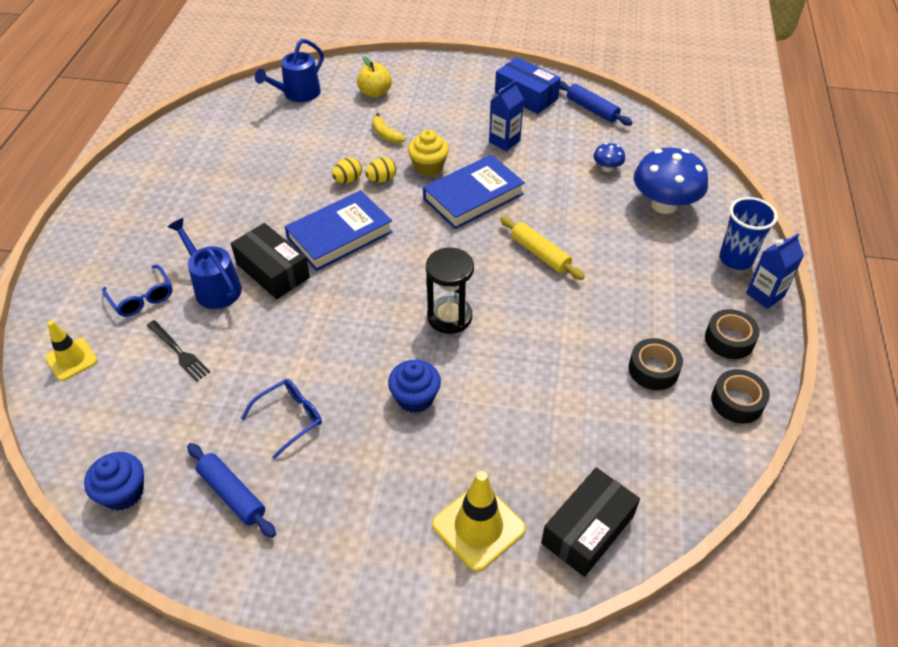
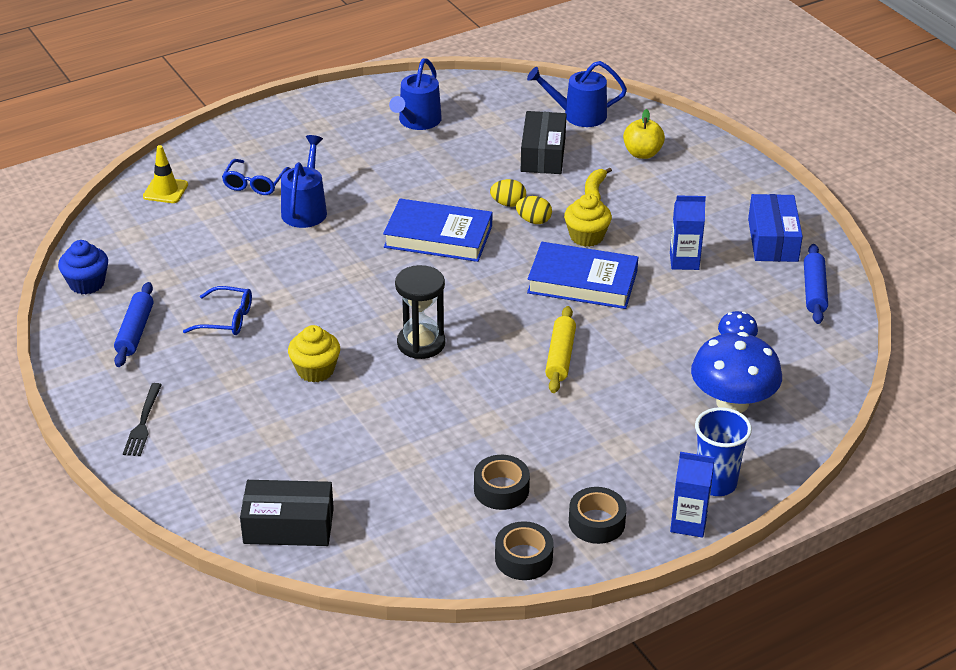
camera: 50 degrees right, 10 degrees down
(179, 352) = (226, 232): black fork -> black fork (143, 423)
(196, 167) = (417, 121): none -> blue watering can
(273, 271) = (356, 226): black box -> black box (543, 154)
(415, 398) = (315, 370): blue cupcake -> yellow cupcake
(478, 526) = (231, 466): yellow traffic cone -> none

